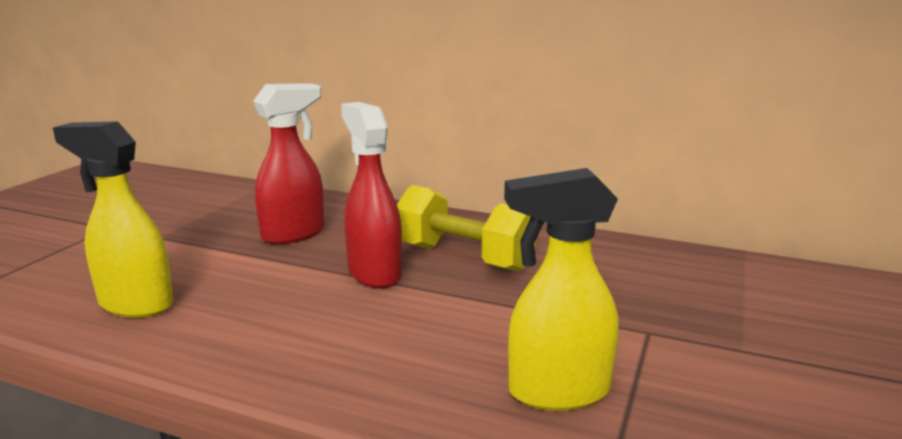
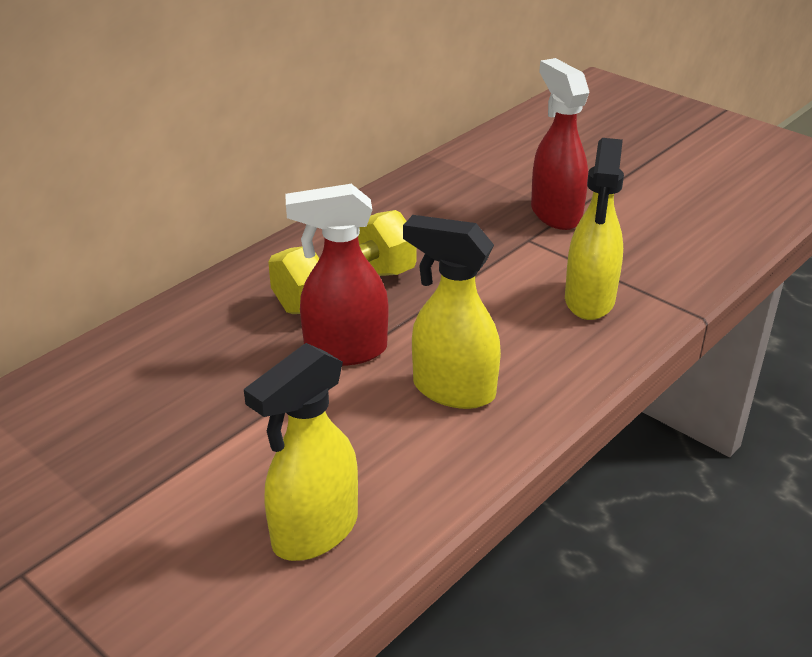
camera: 70 degrees left, 15 degrees up
(294, 234) = (196, 393): red spray bottle -> red spray bottle (555, 214)
(338, 331) = (452, 390): none -> yellow spray bottle

